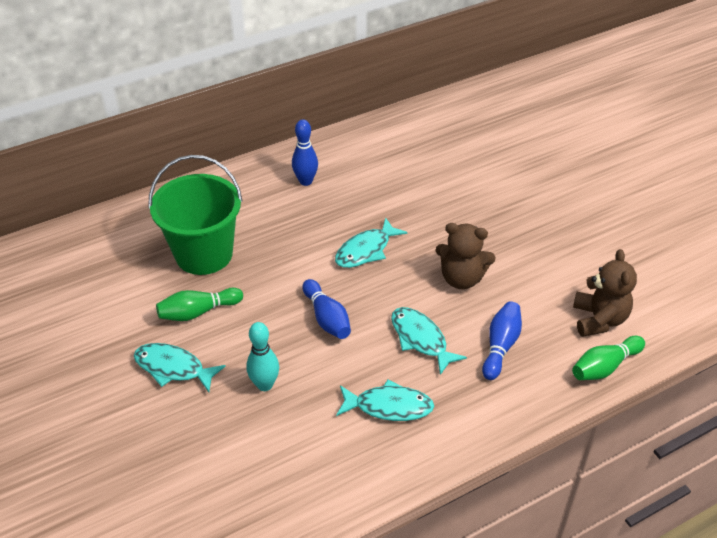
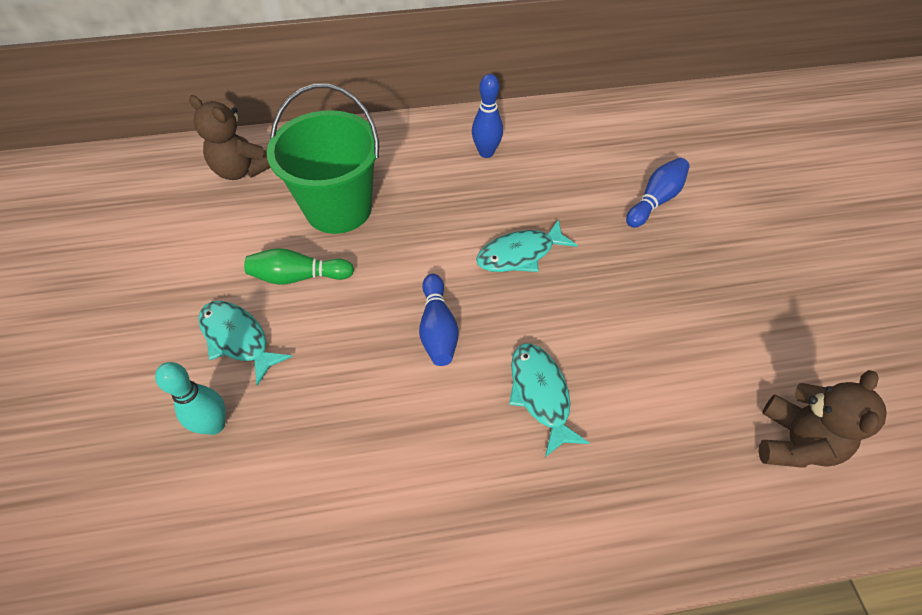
camera: 20 degrees right, 10 degrees up
(265, 385) = (327, 395): turquoise bowling pin -> turquoise bowling pin (214, 425)
(389, 406) = (462, 480): turquoise fish -> none
(461, 278) = (623, 325): brown teddy bear -> brown teddy bear (242, 170)
(500, 346) = (642, 439): blue bowling pin -> blue bowling pin (655, 200)
(604, 367) = (782, 521): green bowling pin -> none

